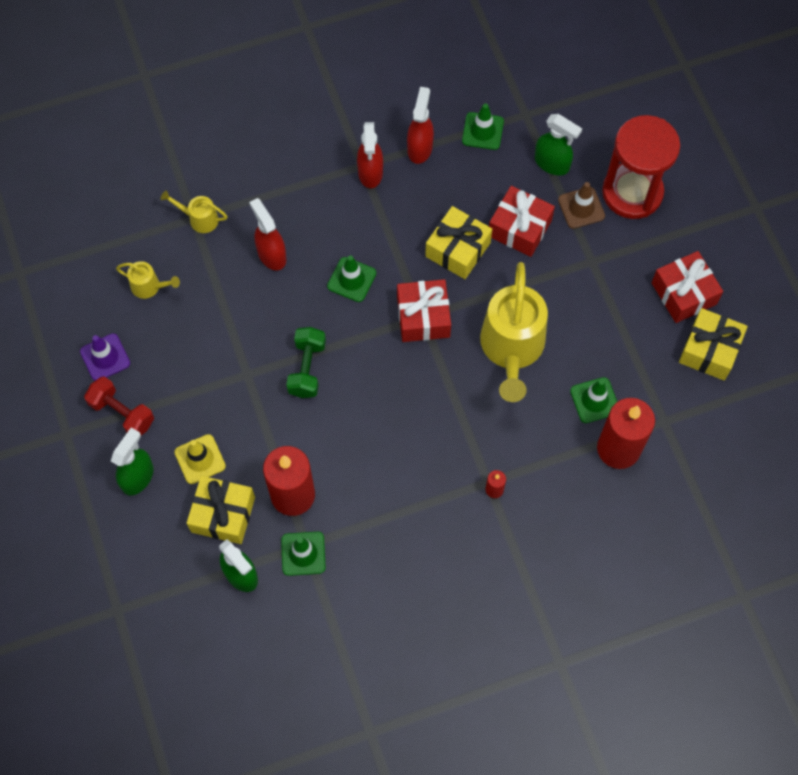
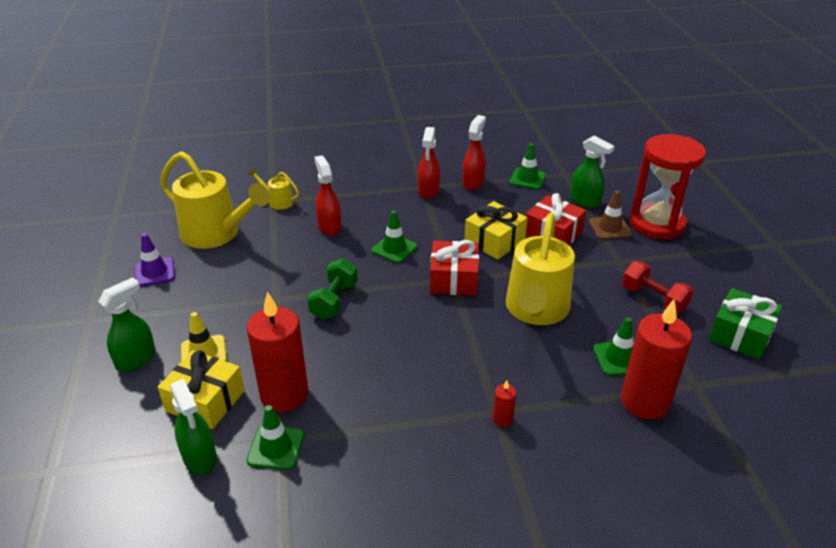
camera: 10 degrees right, 30 degrees down
(122, 413) = (148, 311): red dumbbell -> red dumbbell (653, 299)
(150, 287) = (217, 234): yellow watering can -> yellow watering can, size x2.21
(684, 293) = (710, 291): red gift -> none
(709, 350) = (740, 335): yellow gift -> green gift

